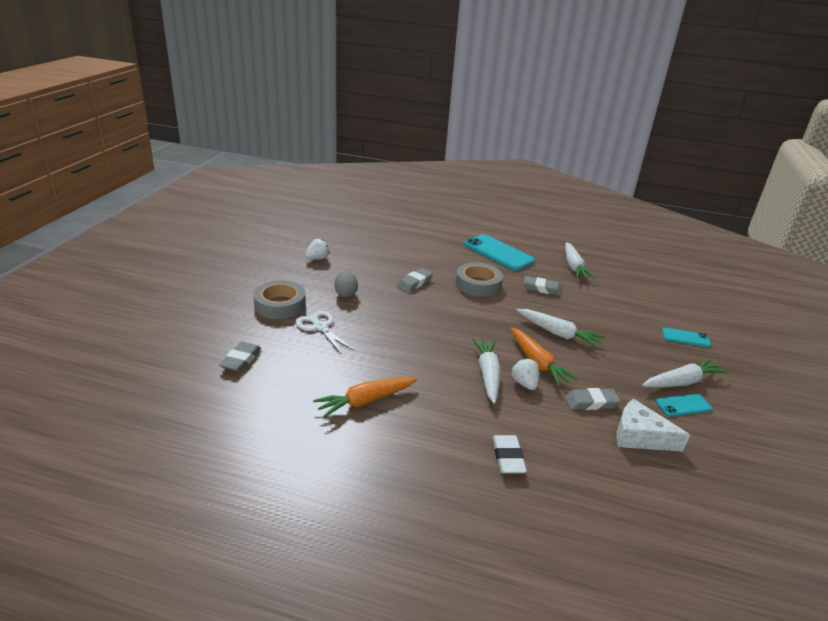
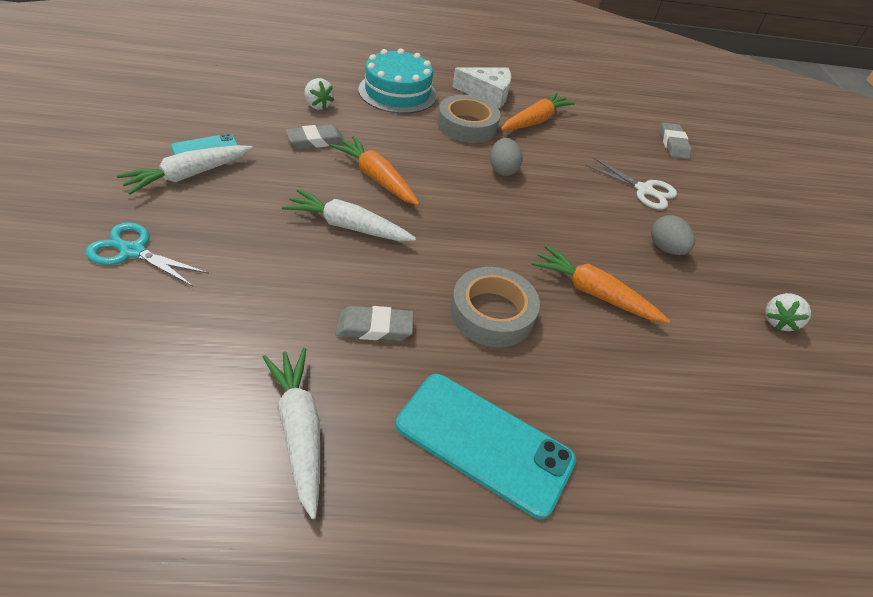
camera: 160 degrees right, 15 degrees up
(280, 305) = (717, 215): grey tape -> grey tape (467, 125)
(414, 283) = (593, 293): grey eraser -> orange carrot
(430, 357) = (502, 170): none -> grey egg
(487, 374) = (432, 157): white carrot -> none
(508, 457) = (397, 92): white eraser -> turquoise cake
(524, 383) = (390, 152): white strawberry -> white strawberry (318, 105)
(640, 436) = (271, 115): white cheese -> white cheese (487, 94)
(685, 338) = (133, 251): turquoise phone -> turquoise scissors

